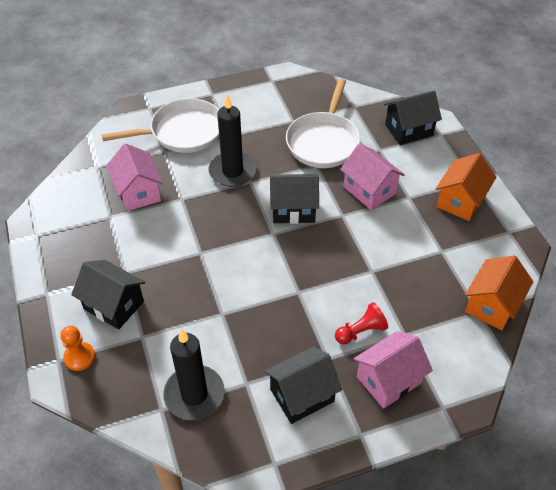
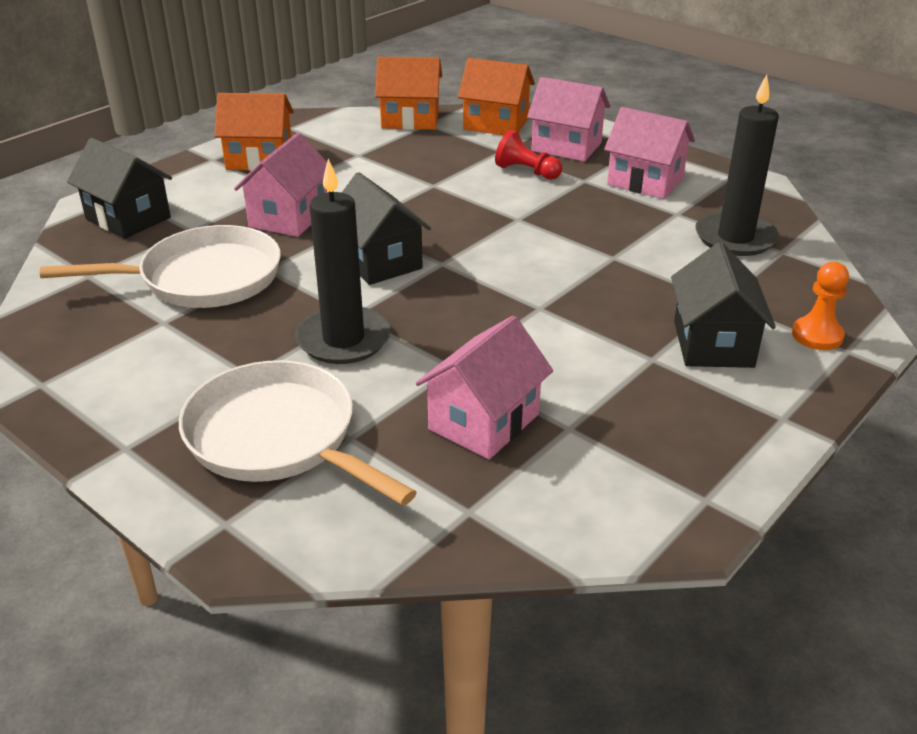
camera: 120 degrees left, 15 degrees down
(302, 395) = (645, 181): black house -> pink house
(456, 356) = (496, 124): none -> orange house

